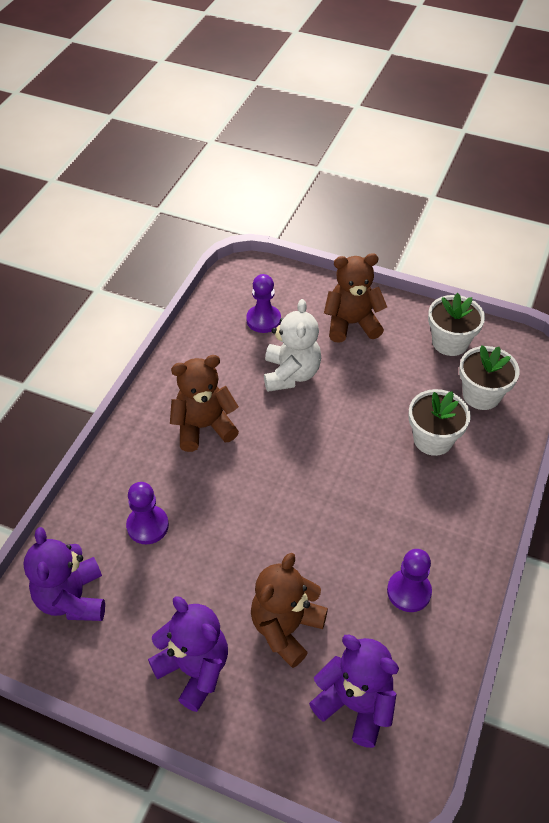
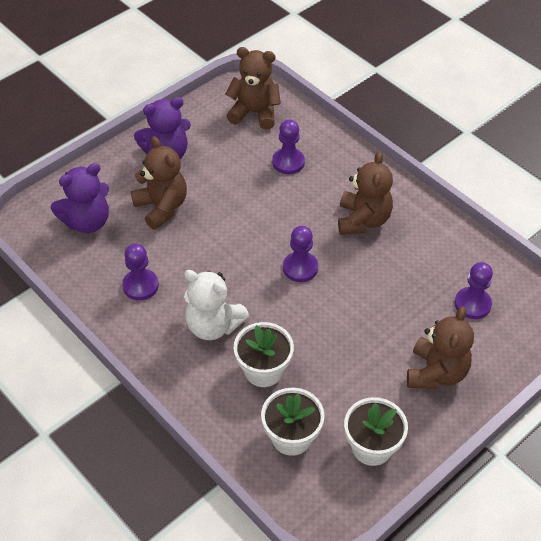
camera: 115 degrees right, 0 degrees up
(72, 598) = (254, 113): purple teddy bear -> brown teddy bear
(291, 374) = (392, 298): white teddy bear -> white teddy bear (213, 325)
(297, 456) = (300, 268): none -> purple pawn

